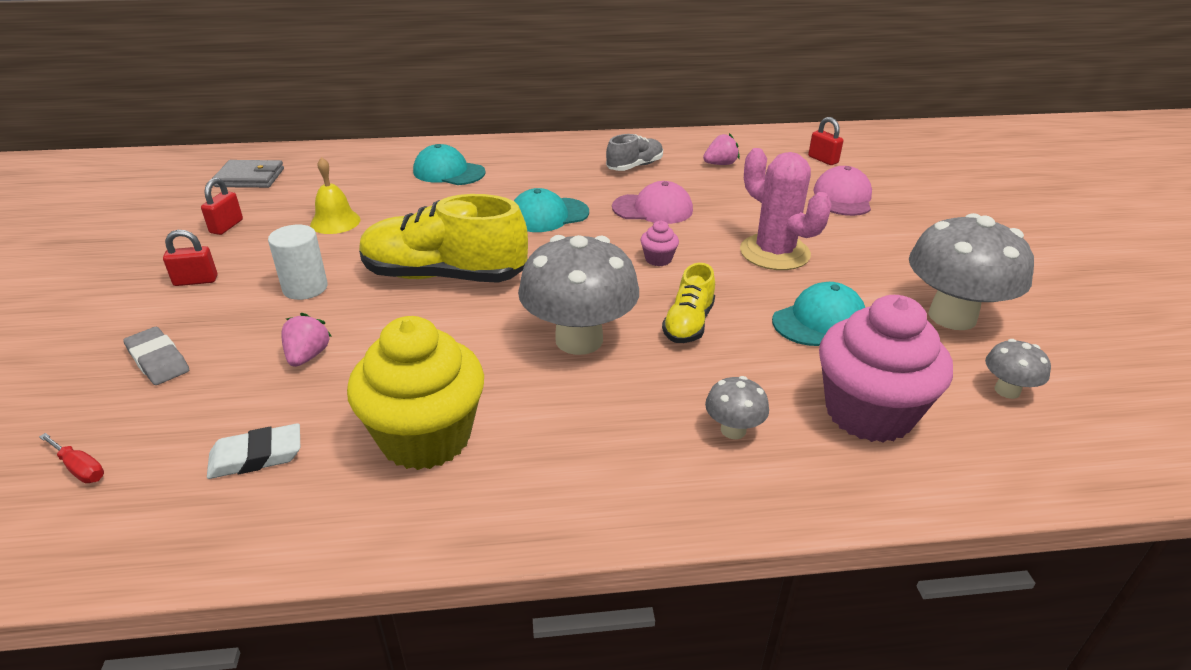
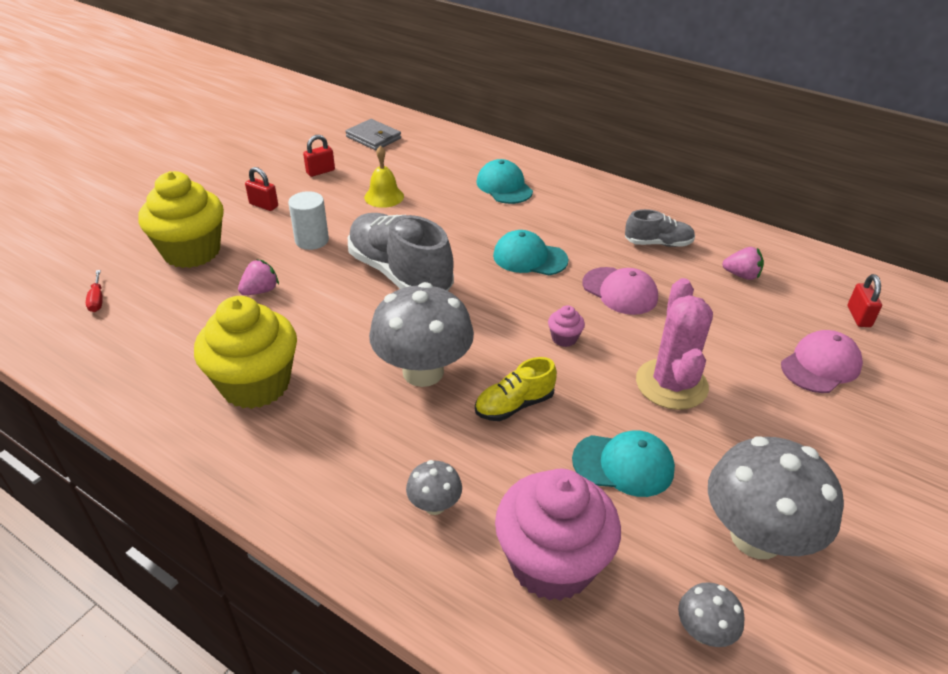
camera: 40 degrees right, 5 degrees up
(158, 360) = (192, 252): grey eraser -> yellow cupcake
(256, 456) = (169, 341): white eraser -> none
(444, 276) = (400, 273): yellow shoe -> grey shoe

